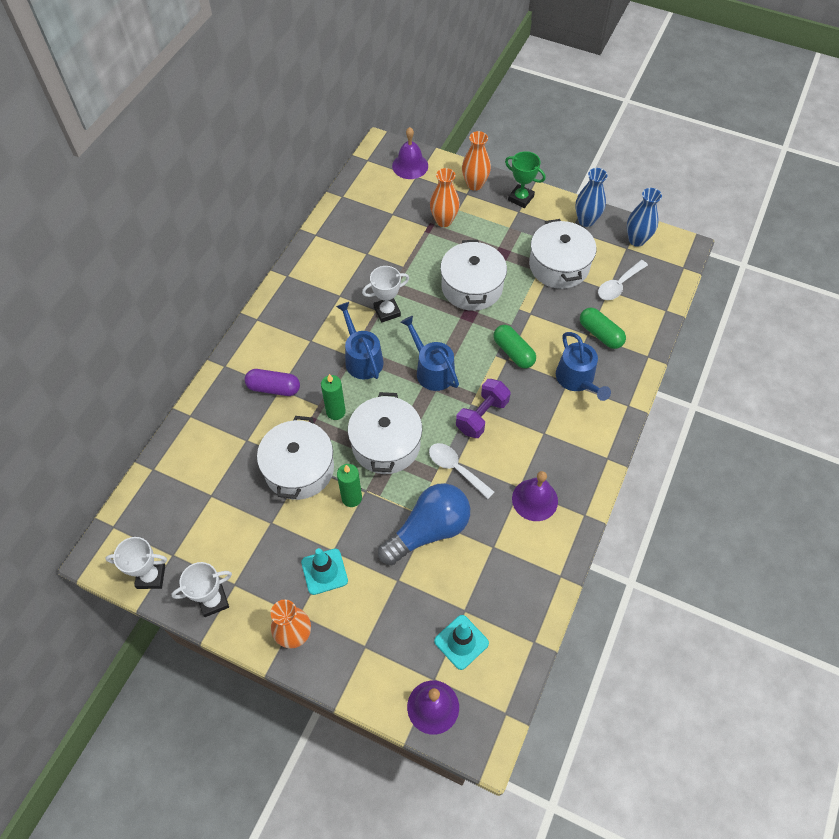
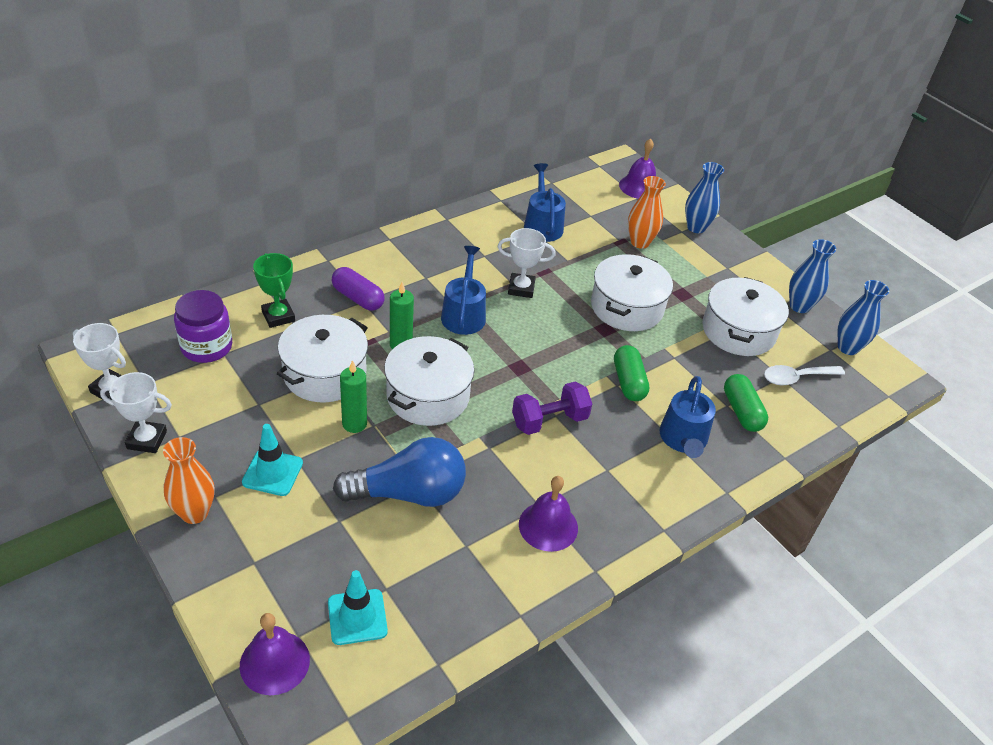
camera: 25 degrees right, 15 degrees down
(193, 497) = (206, 347): none -> purple jar
(432, 370) = (528, 356): blue watering can -> blue watering can (542, 225)
(456, 469) = (483, 453): white spoon -> none
(474, 184) = (696, 227): orange vase -> blue vase
(520, 198) = (738, 258): green trophy -> green trophy (278, 316)

